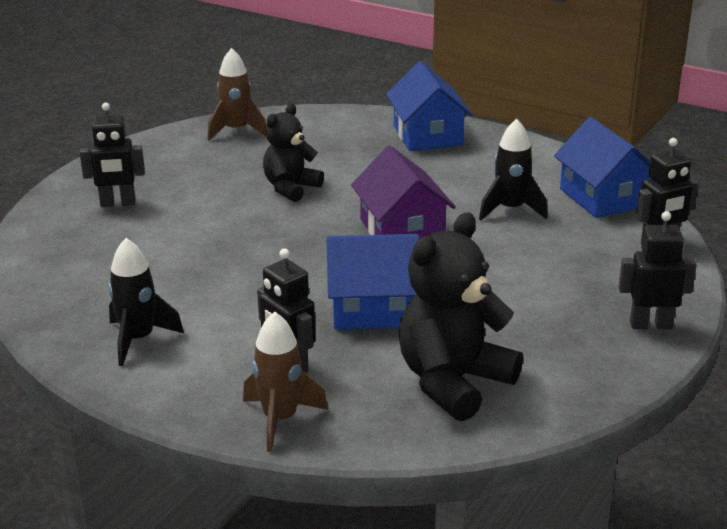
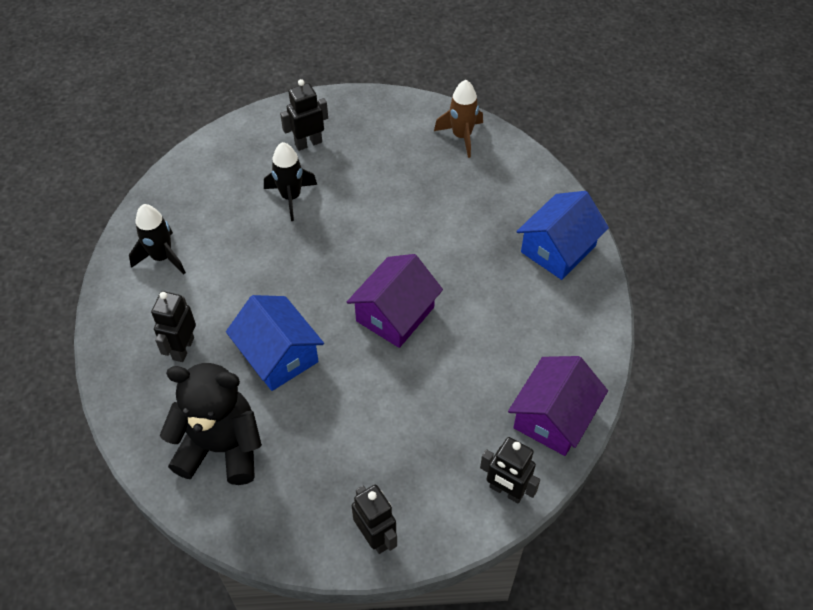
camera: 55 degrees right, 25 degrees up
(118, 203) = (308, 143): black robot -> black robot turned 105 degrees clockwise
(280, 419) = (125, 377): brown rocket -> none
(291, 188) = (403, 217): black teddy bear -> none
(510, 209) = (480, 364): black rocket -> black rocket (291, 197)
(603, 197) = (553, 417): blue house -> purple house

